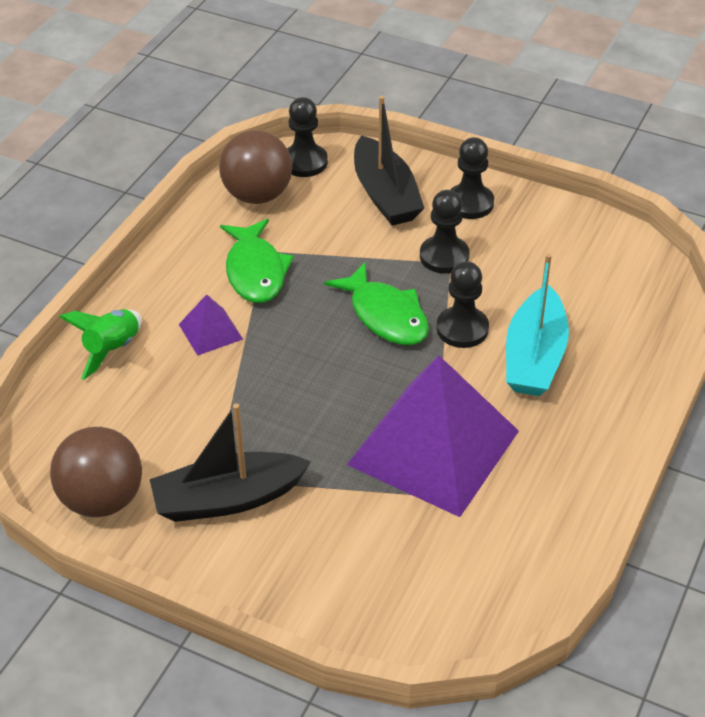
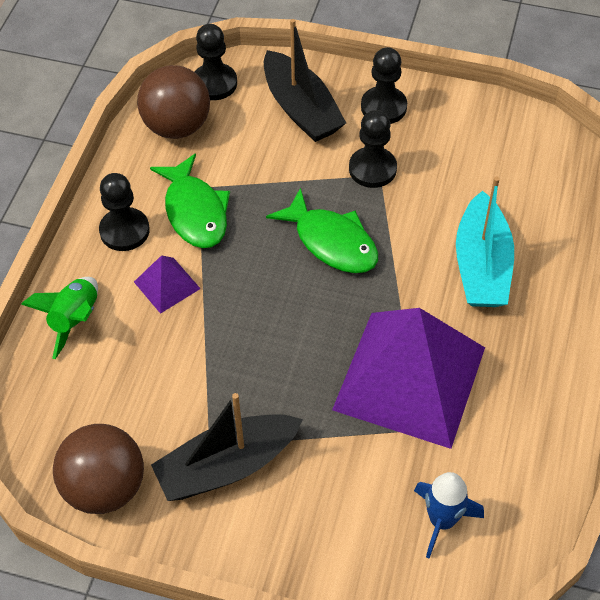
camera: 10 degrees left, 10 degrees up
(433, 581) = (442, 521): none -> blue rocket
(462, 329) = (407, 245): black pawn -> black pawn (124, 231)

